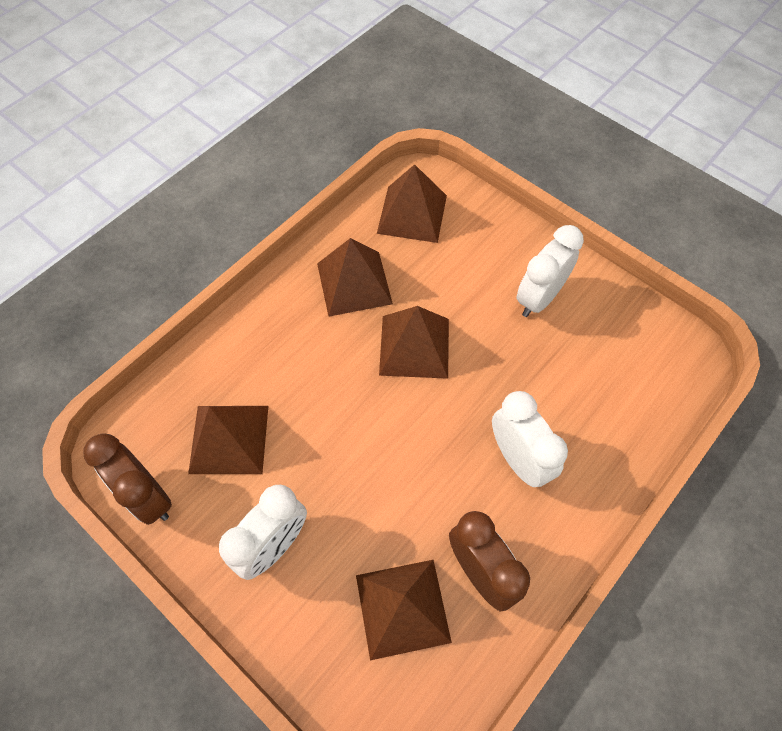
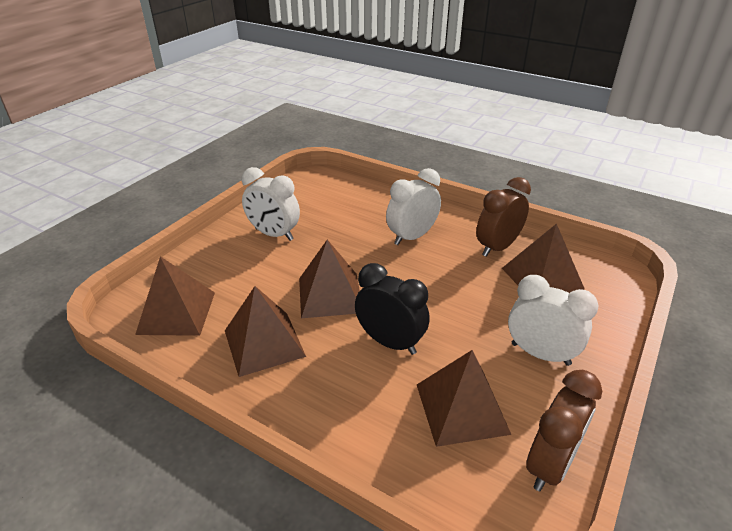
camera: 100 degrees left, 25 degrees down
(329, 393) = (390, 342): none -> black clock

